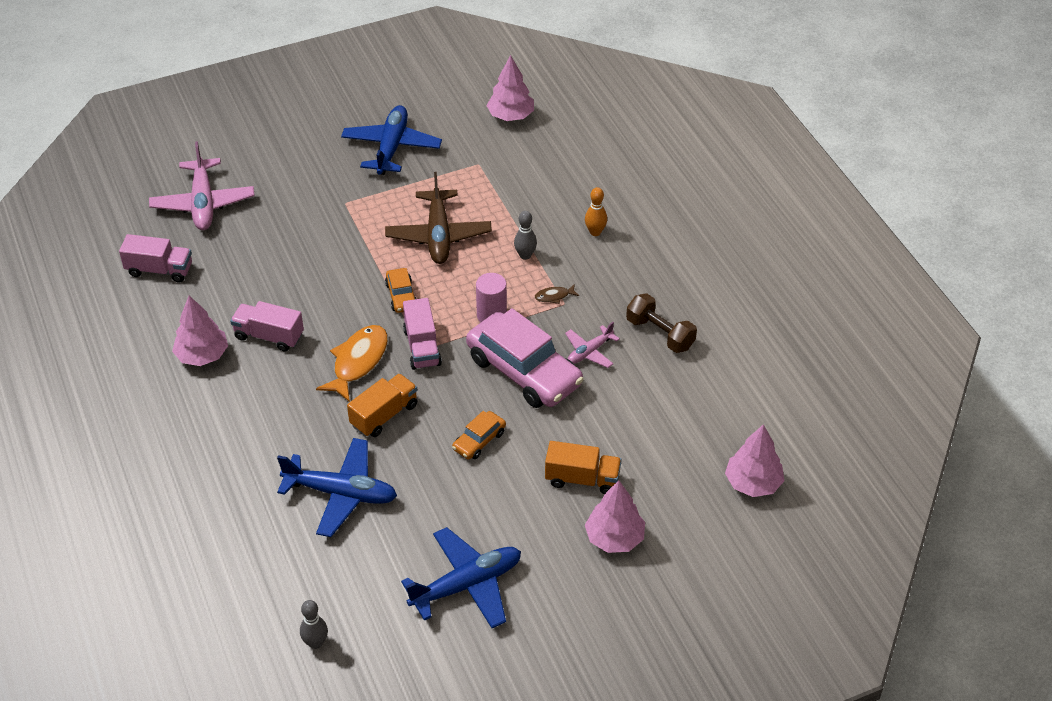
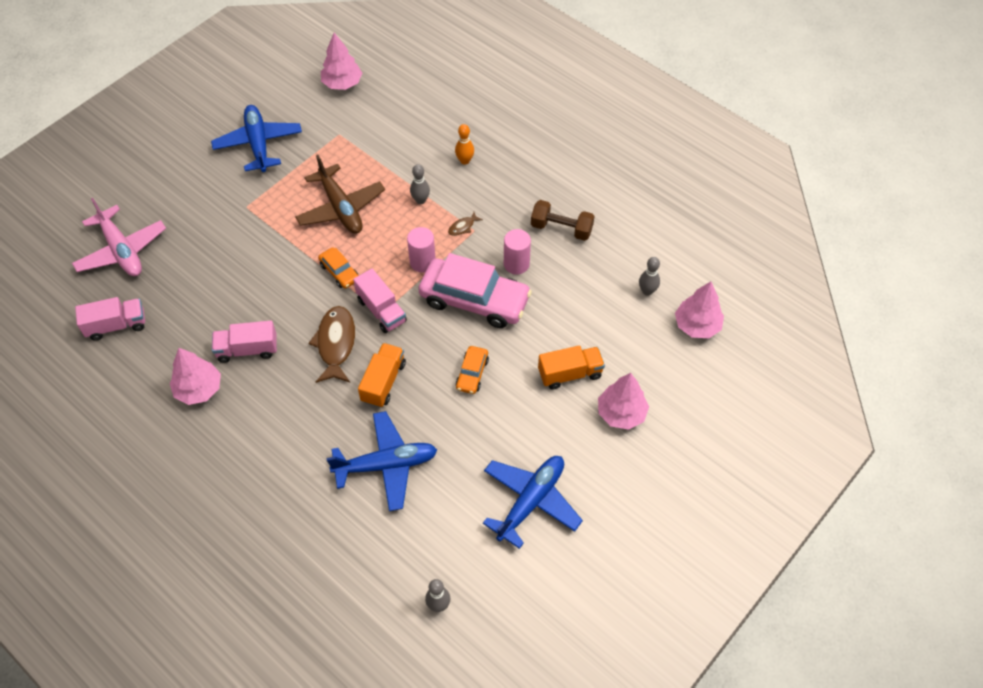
camera: 25 degrees left, 10 degrees up
(358, 362) = (336, 343): orange fish -> brown fish
(589, 352) = (516, 264): pink plane -> pink cylinder
(717, 429) = (647, 291): none -> grey bowling pin

